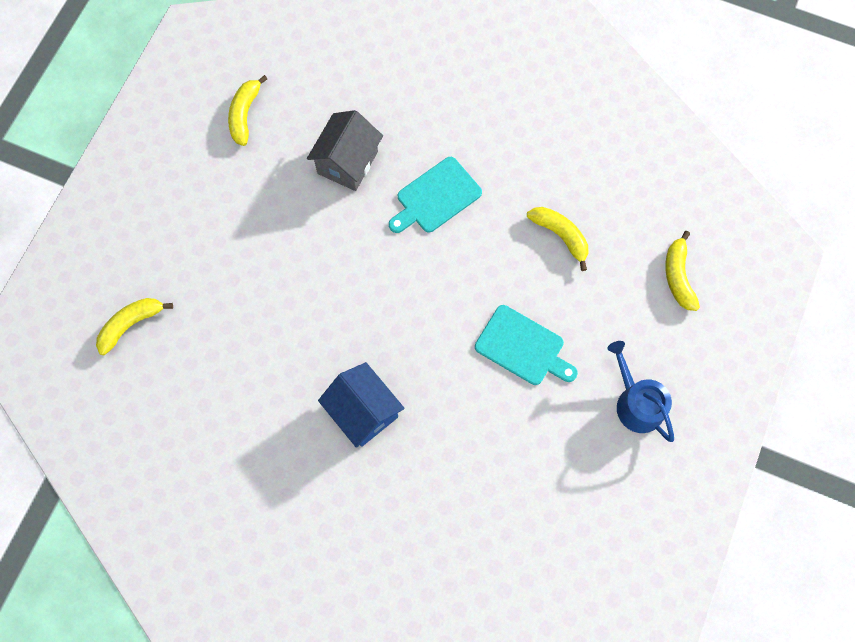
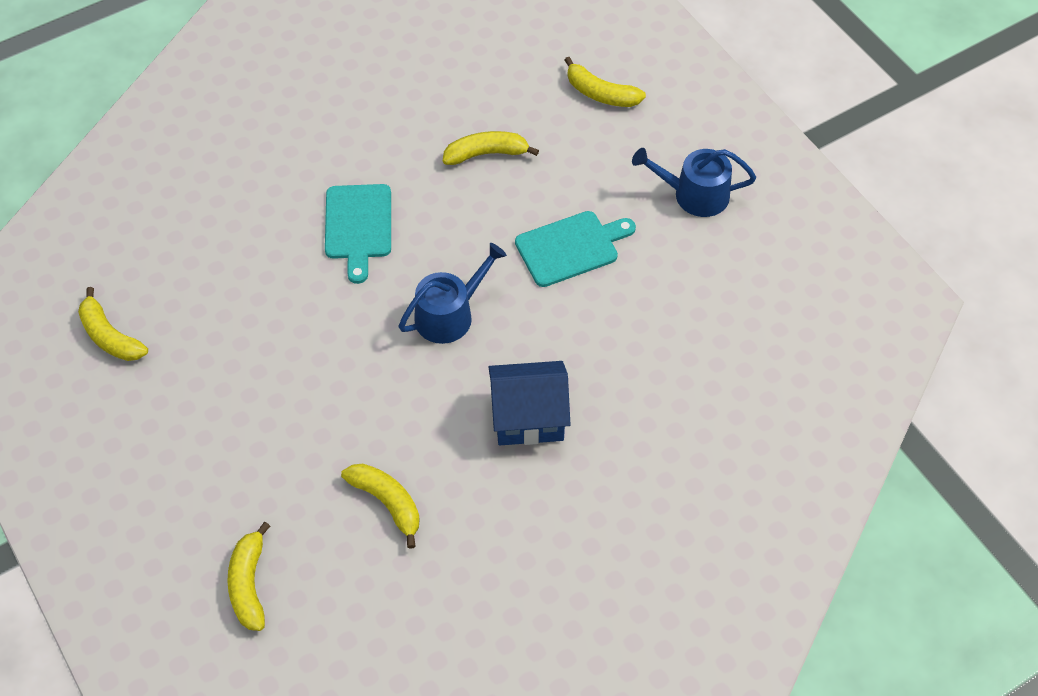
camera: 55 degrees left, 15 degrees down
(240, 366) = (387, 502): none -> yellow banana
(347, 162) = (252, 277): grey house -> none
(408, 305) = (450, 314): none -> blue watering can

